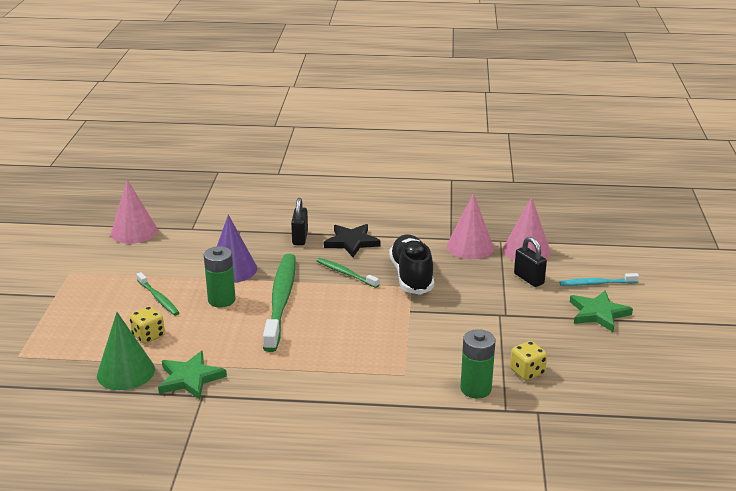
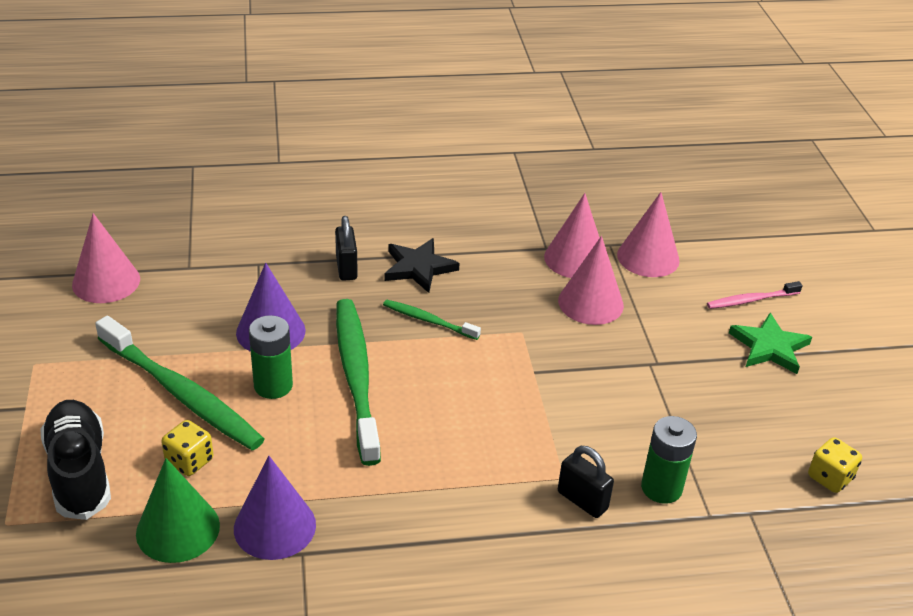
camera: 15 degrees left, 10 degrees up
(158, 298) = (182, 394): green toothbrush -> green toothbrush, size x2.04
(190, 378) = (275, 526): green star -> purple cone
(411, 276) = (516, 315): black shoe -> black shoe (79, 472)
(470, 274) = (590, 303): none -> pink cone
(527, 372) = (715, 451): yellow dice -> yellow dice (830, 478)
(528, 279) = (666, 302): black padlock -> black padlock (582, 500)
(596, 283) = (751, 300): turquoise toothbrush -> pink toothbrush

